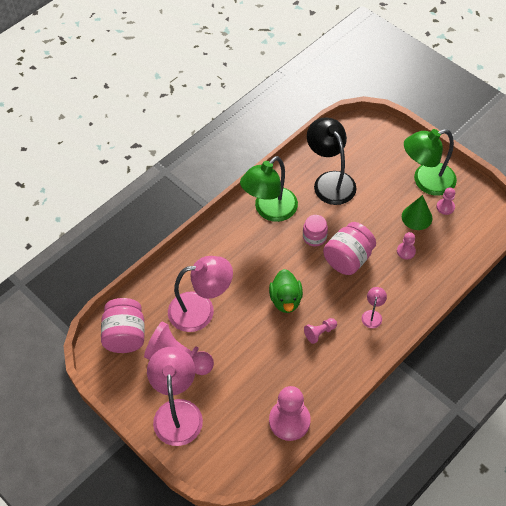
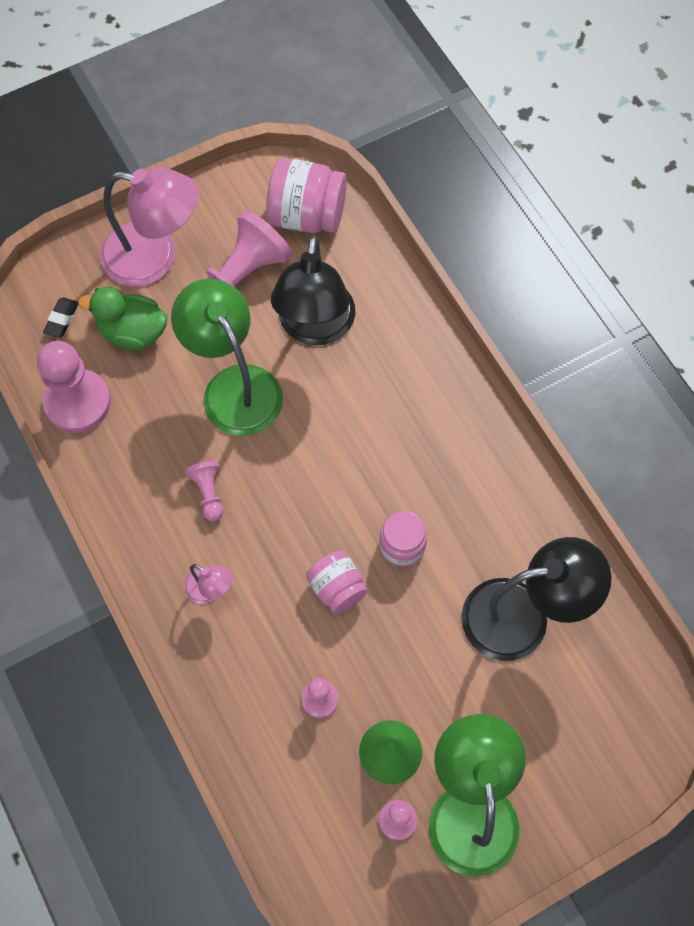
camera: 105 degrees right, 10 degrees up
(201, 310) = (315, 328): pink lamp -> black lamp
(237, 451) = (62, 319): none -> black eraser
(270, 210) = (483, 487): green lamp -> green lamp (234, 386)
(286, 300) = (289, 459): green duck -> green duck (133, 332)
(348, 259) = (337, 588): pink jar -> pink jar, size x0.62

